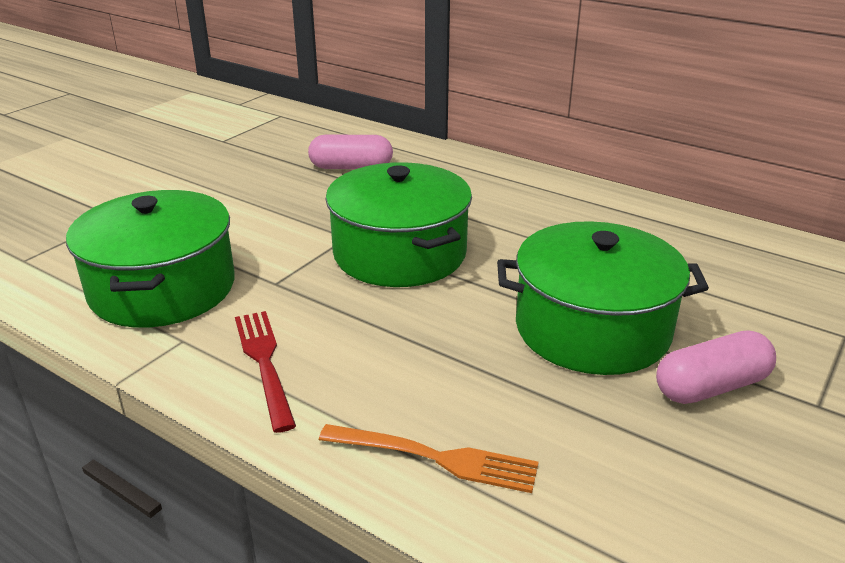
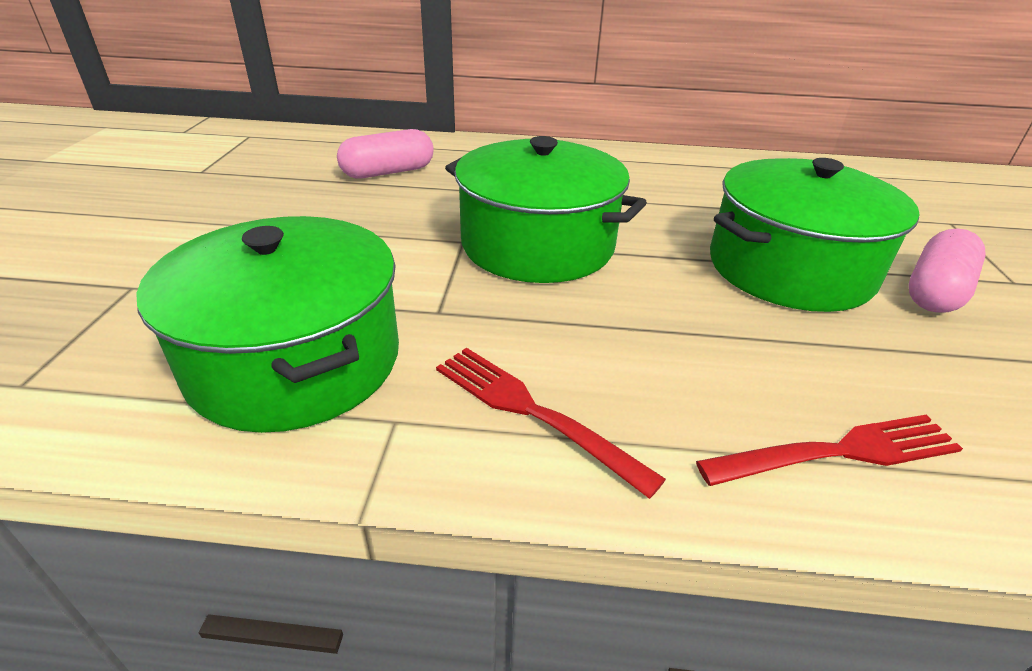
camera: 30 degrees left, 5 degrees up
(435, 458) = (838, 452): orange fork -> red fork

